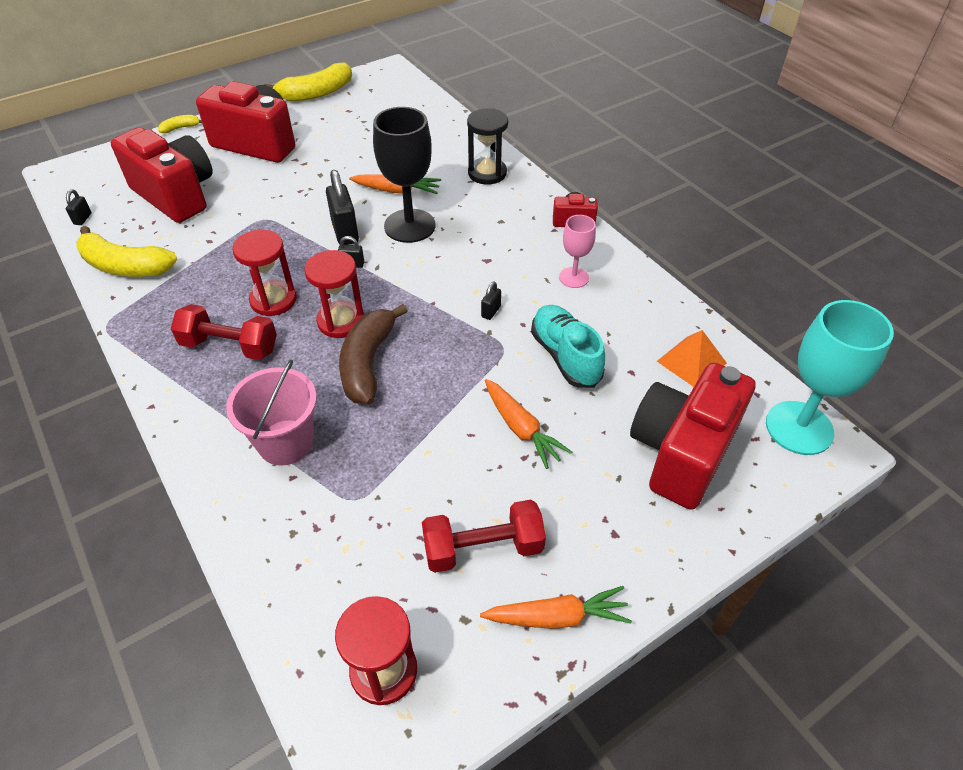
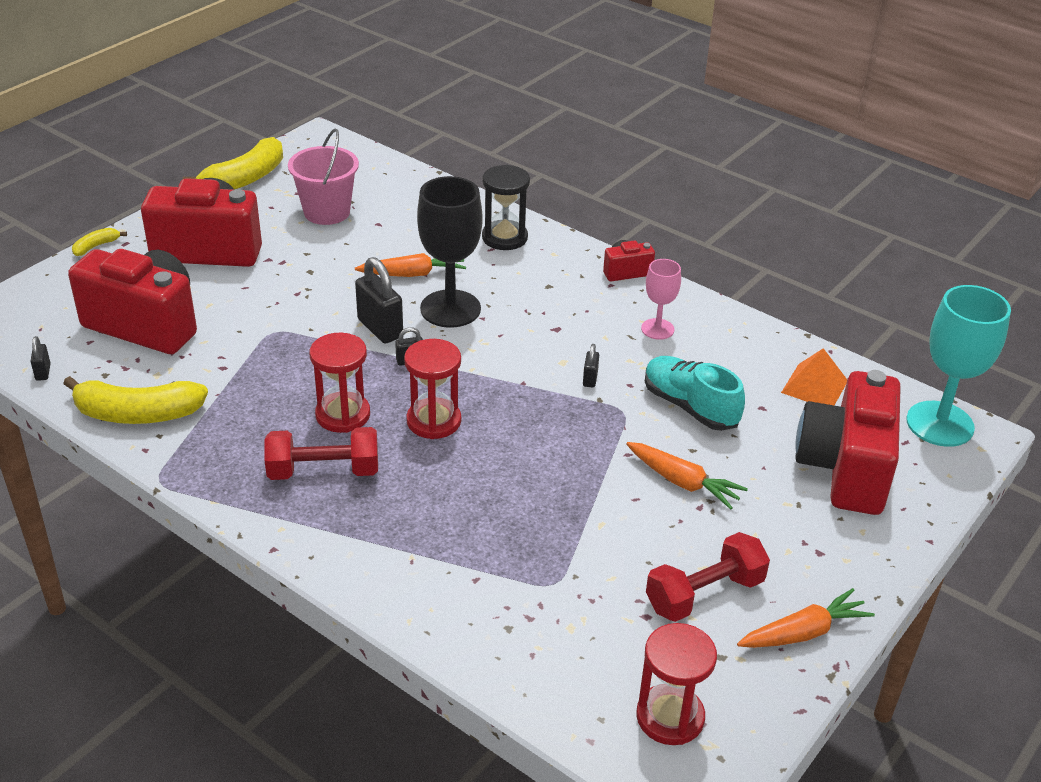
camera: 20 degrees left, 10 degrees down
(286, 442) = (448, 549): pink bucket -> pink bucket (327, 212)
(368, 363) = (489, 455): brown banana -> none

